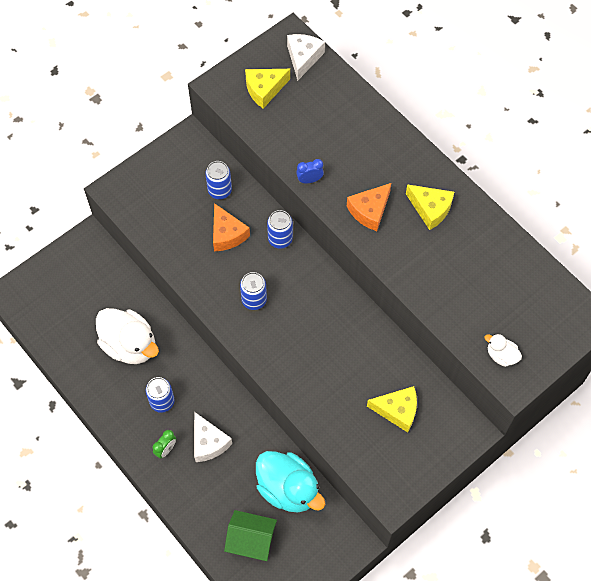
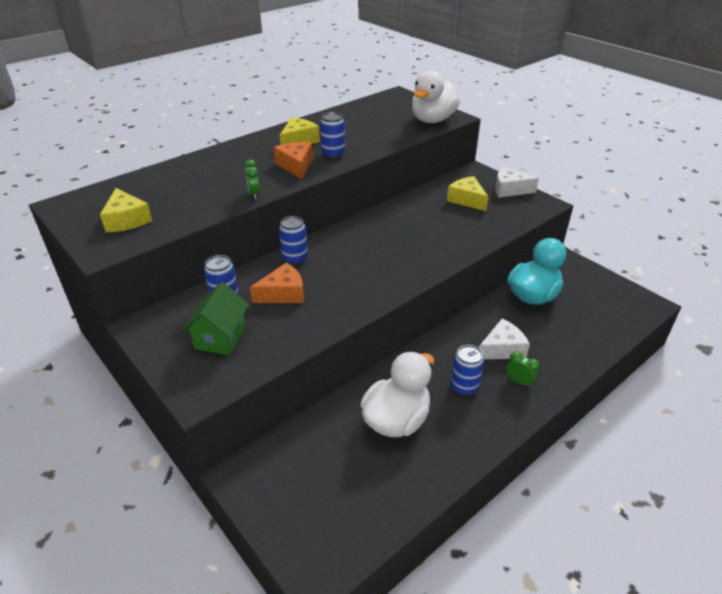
camera: 90 degrees left, 25 degrees down
(251, 541) = (591, 318): green house -> green house (220, 337)
(254, 300) = (365, 274): blue can -> blue can (333, 154)
(303, 58) = (97, 197): white cheese -> white cheese (509, 190)
(309, 180) = (254, 194): blue clock -> green clock
(369, 211) = (296, 166): orange cheese -> orange cheese turned 150 degrees counterclockwise
(397, 410) = (467, 200): yellow cheese -> yellow cheese turned 45 degrees counterclockwise
(501, 355) = (432, 120): white duck -> white duck, size x2.12

